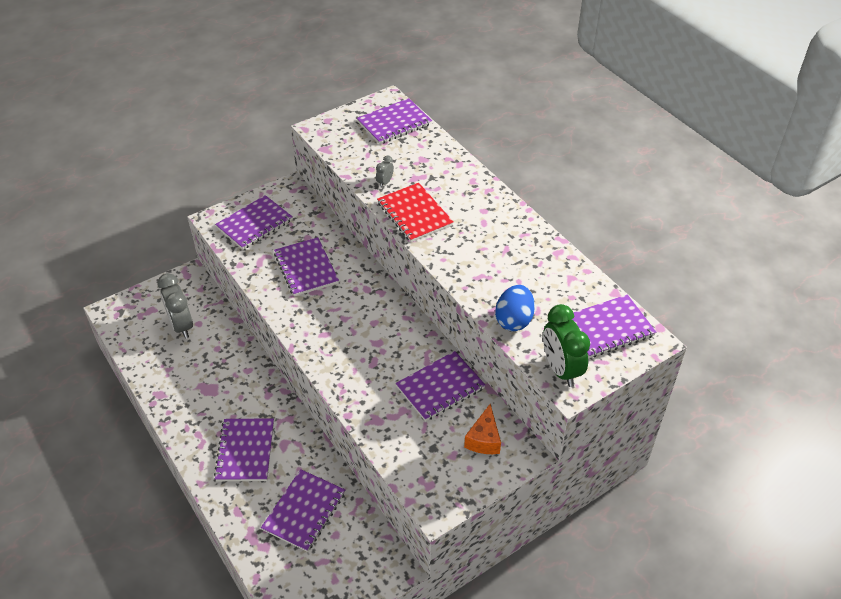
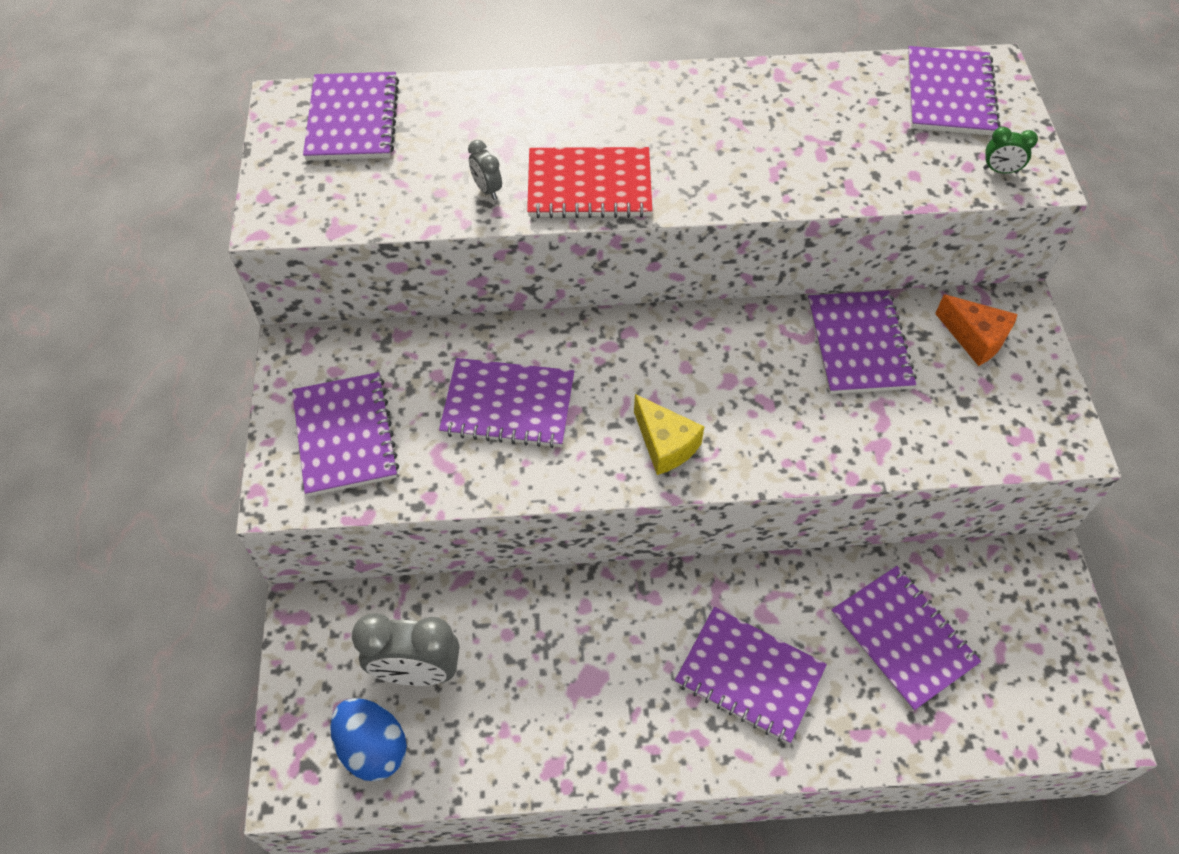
camera: 60 degrees left, 10 degrees up
(320, 333) = (665, 444): none -> yellow cheese
(514, 320) = (883, 175): blue egg -> blue egg (373, 748)
(561, 369) = (1000, 170): green clock -> green clock, size x0.47

